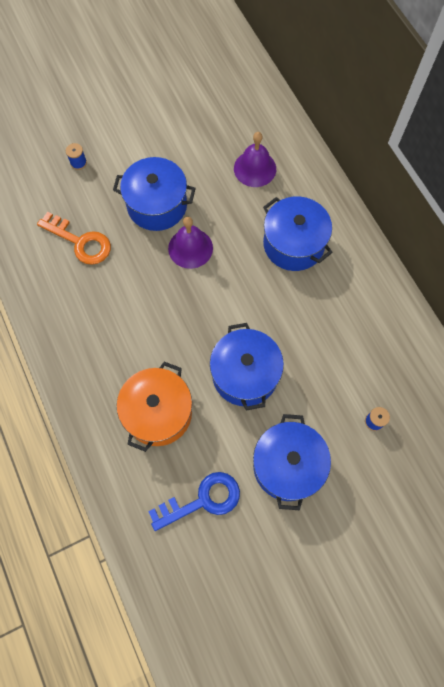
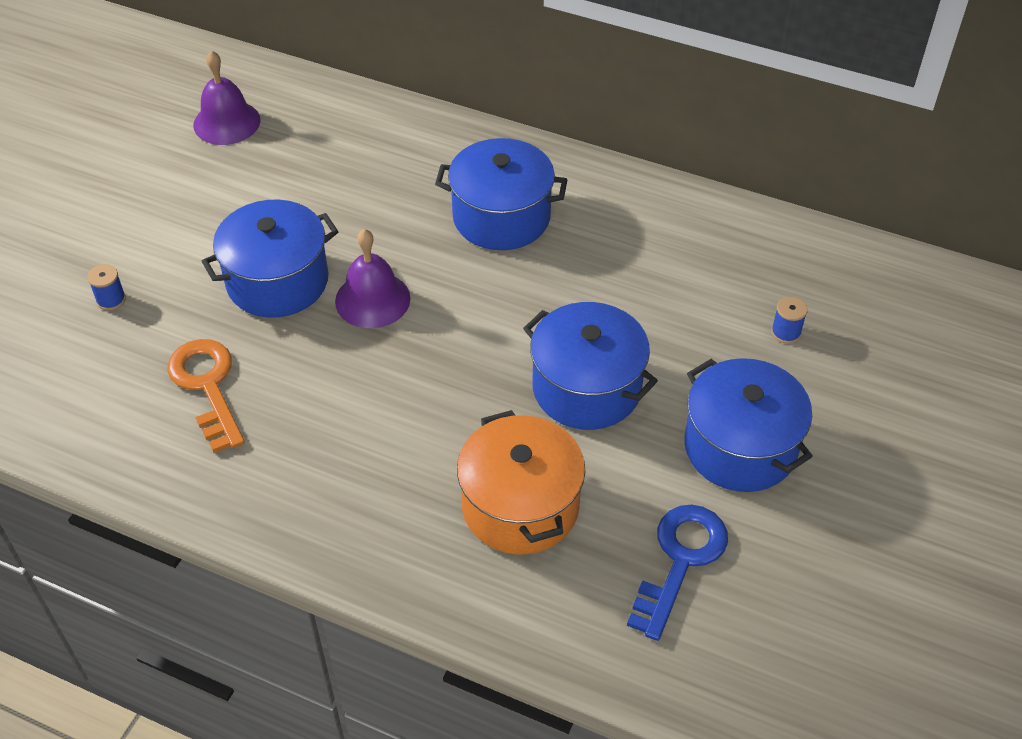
camera: 40 degrees left, 20 degrees down
(80, 242) = (207, 386): orange key -> orange key turned 105 degrees counterclockwise
(255, 168) = (370, 169): purple bell -> purple bell (226, 122)

